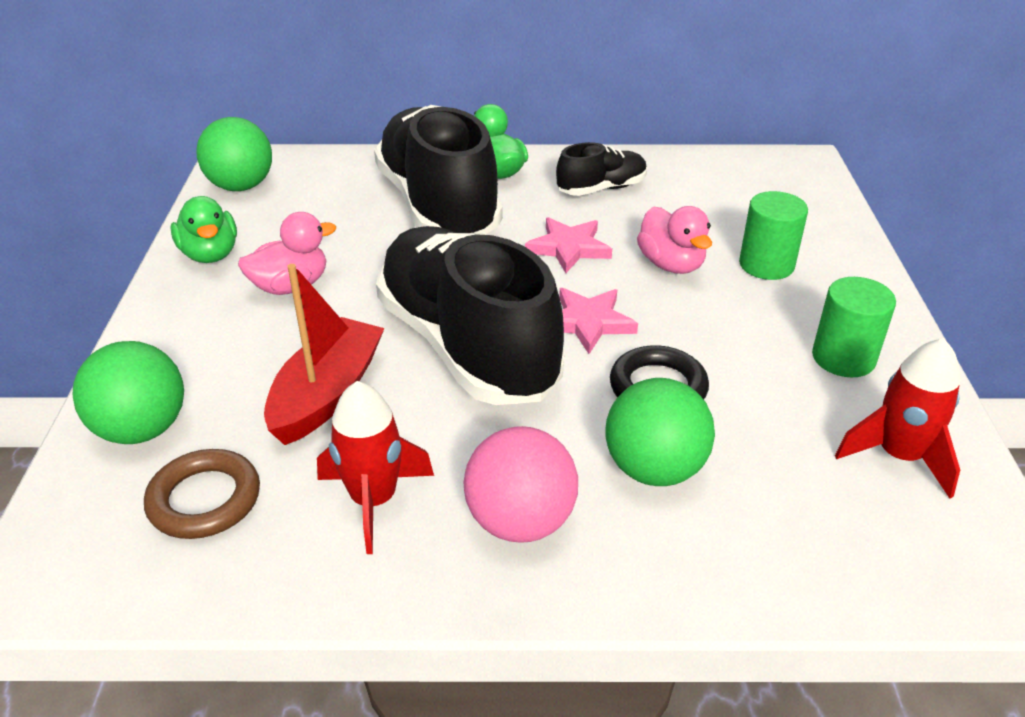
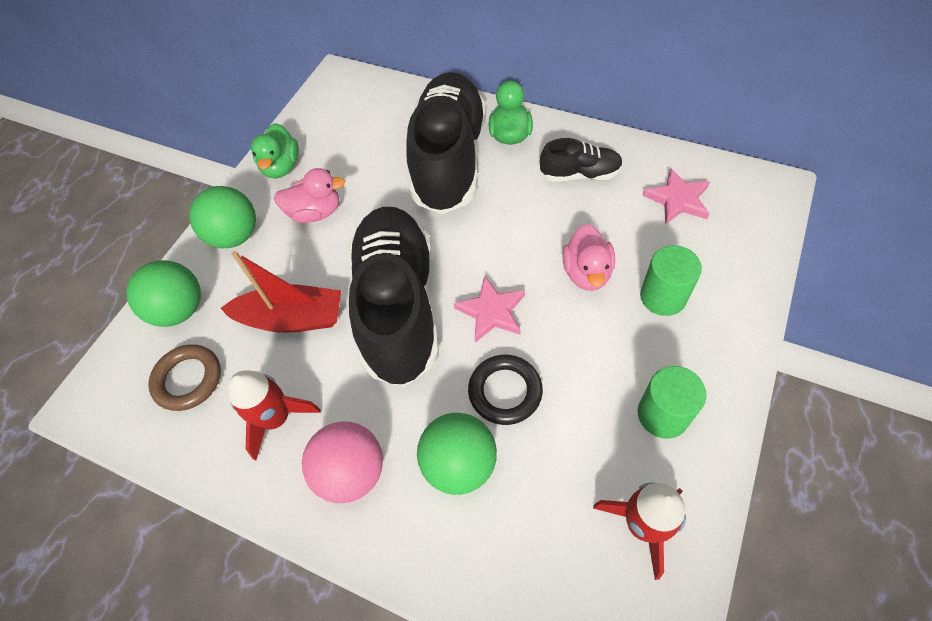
camera: 30 degrees right, 20 degrees up
(241, 186) = (329, 104): green ball -> green ball (235, 236)
(327, 394) = (292, 318): red boat -> red boat turned 45 degrees clockwise
(568, 248) = (519, 231): pink star -> pink star (678, 199)

